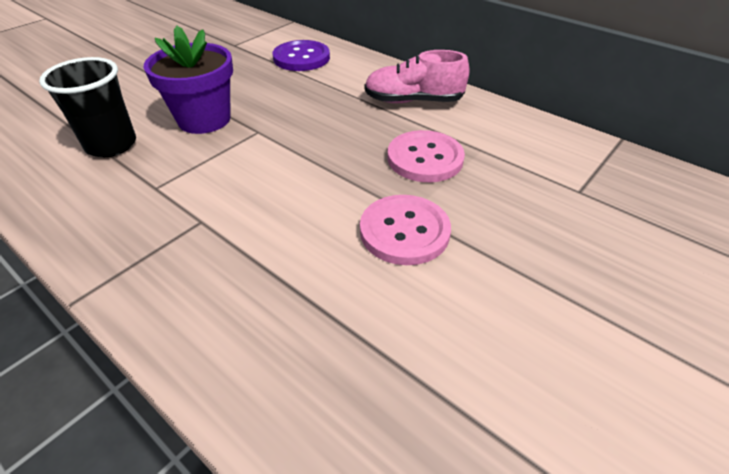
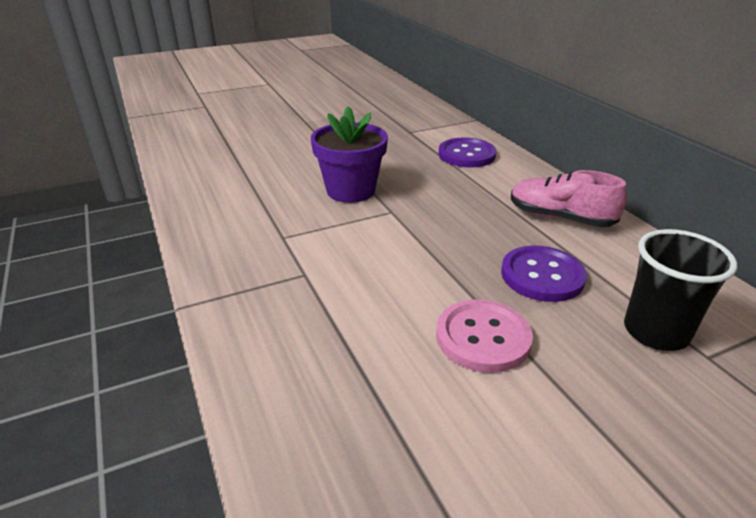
camera: 25 degrees right, 10 degrees down
(111, 145) = (267, 194): black cup -> black cup (655, 332)
(425, 158) = (542, 276): pink button -> purple button

